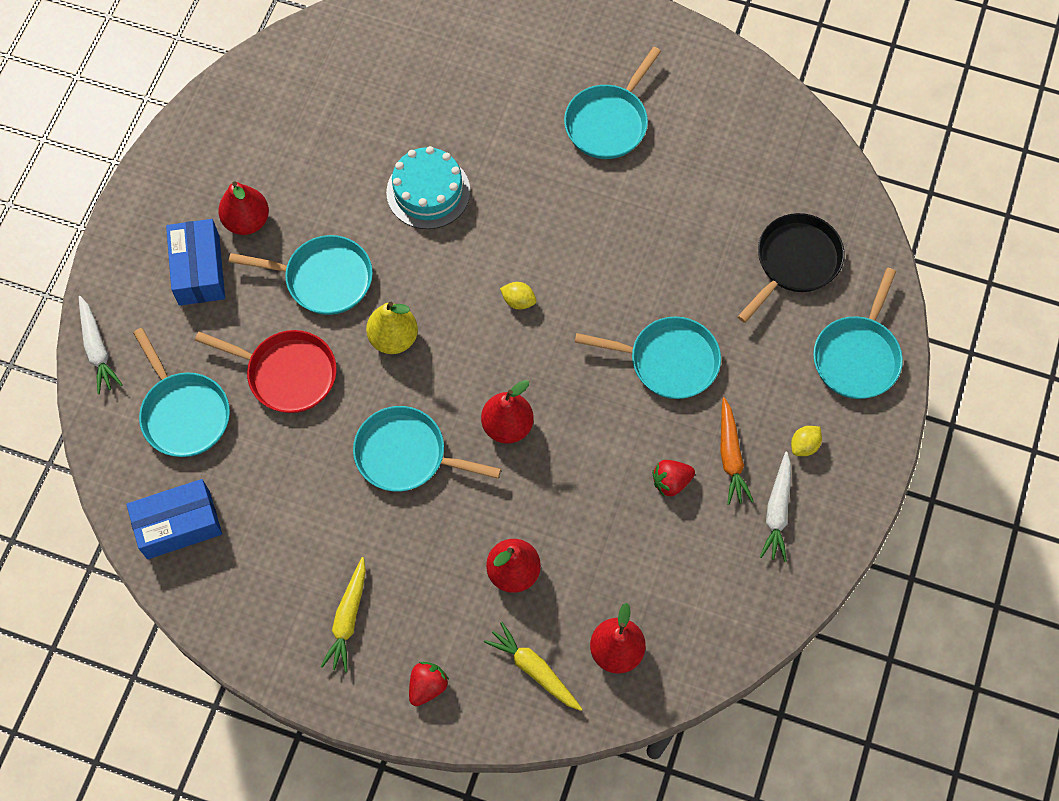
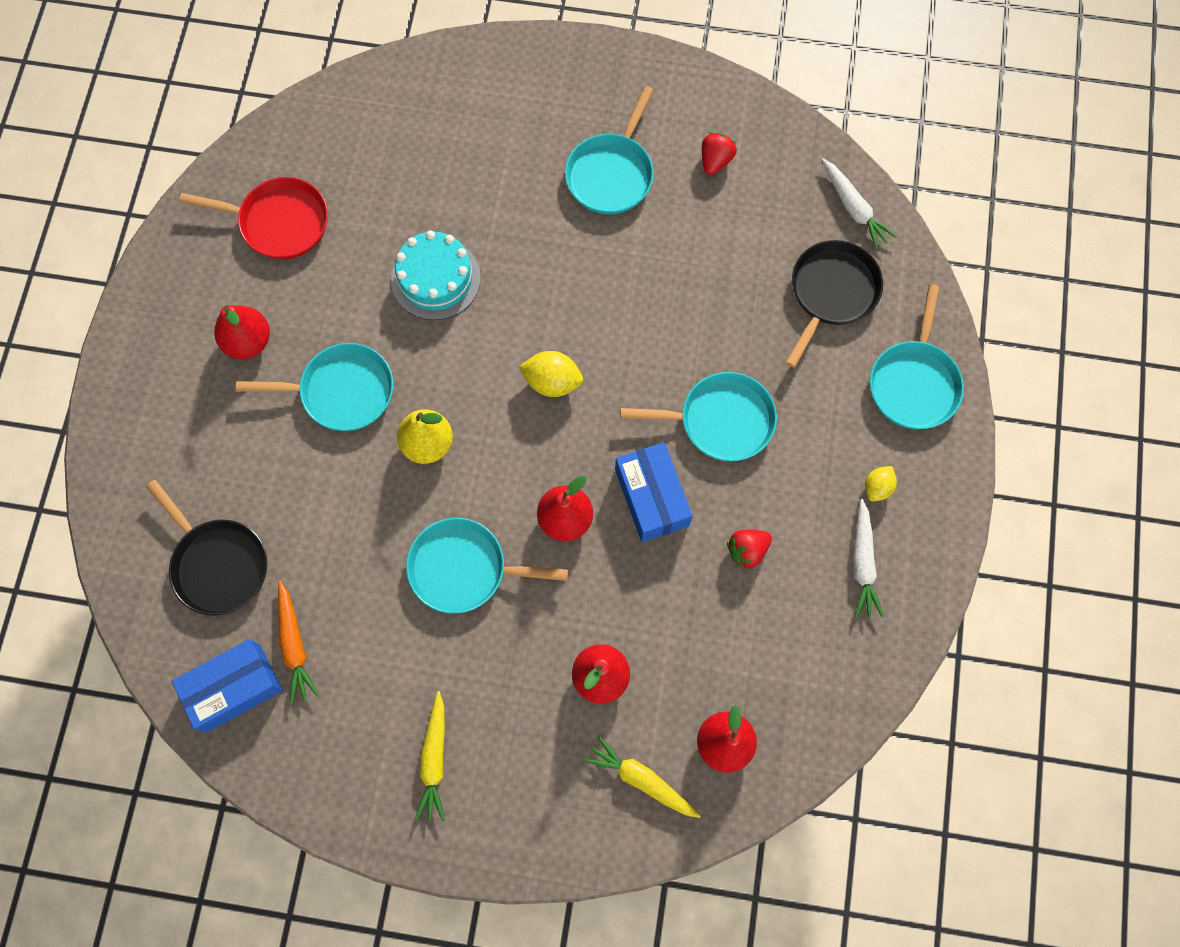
camera: 10 degrees left, 5 degrees up
(97, 349) = (111, 509): white carrot -> white carrot (853, 208)
(184, 413) = (217, 564): turquoise pan -> black pan
(199, 270) = (206, 404): blue box -> blue box (652, 497)
(287, 374) = (321, 502): red pan -> red pan (279, 222)
(427, 686) = (532, 818): red strawberry -> red strawberry (715, 160)
(518, 301) = (552, 382): yellow lemon -> yellow lemon, size x1.56
(730, 456) = (804, 512): orange carrot -> orange carrot (294, 645)

